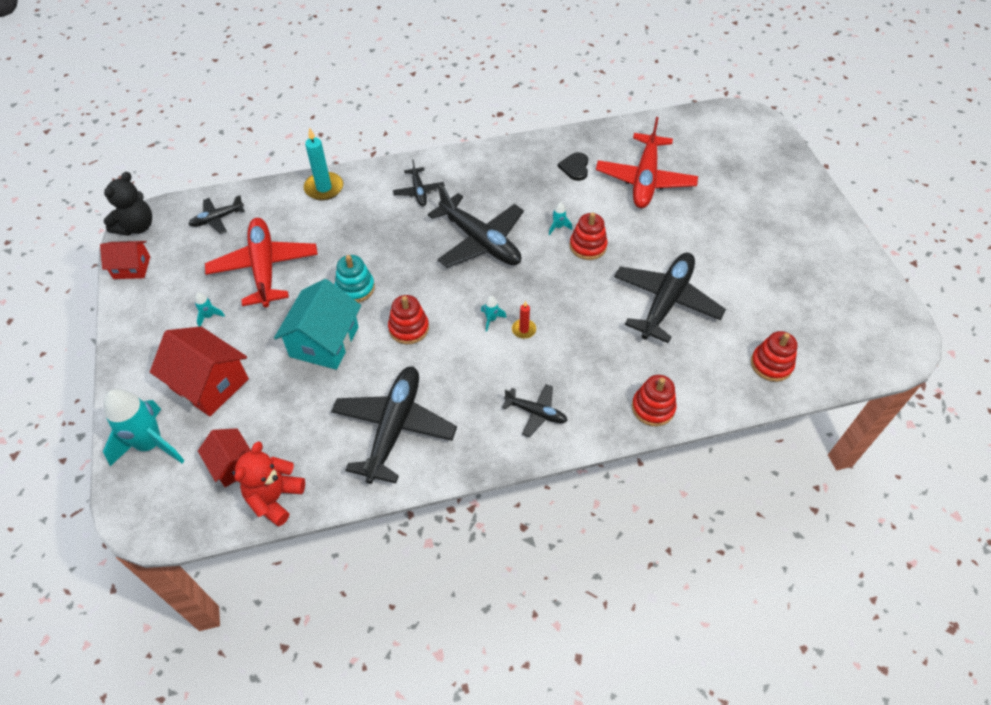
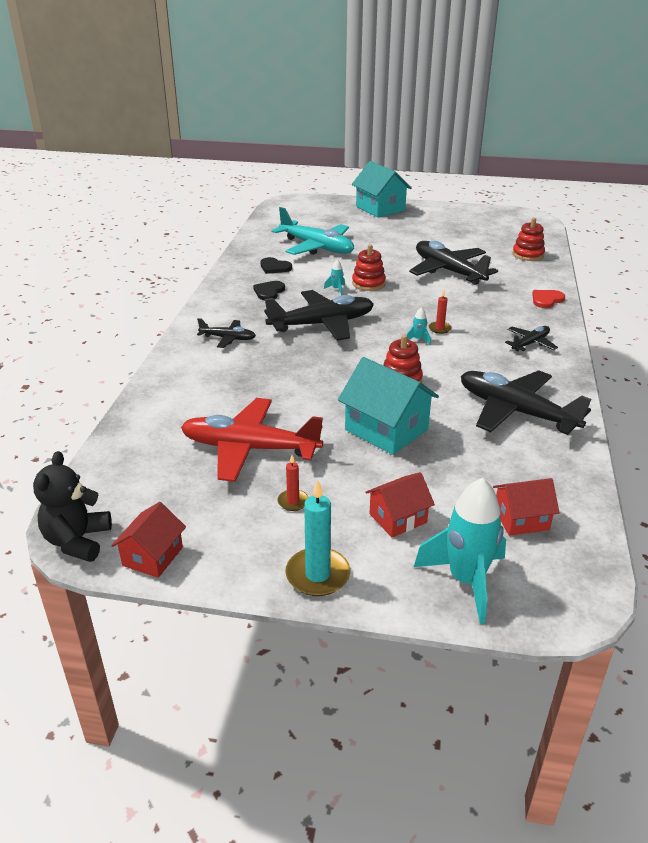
camera: 65 degrees left, 20 degrees down
(136, 227) = (77, 541): black teddy bear -> black teddy bear turned 135 degrees counterclockwise
(209, 316) = (293, 502): turquoise rocket -> red candle
(209, 384) = (398, 518): red house -> red house, size x0.60
(217, 219) = (135, 469): black plane -> none
(275, 498) = (574, 497): red teddy bear -> none
(324, 188) = (164, 388): turquoise candle -> turquoise candle (317, 575)
(355, 288) = (327, 398): turquoise stacking toy -> none
(521, 183) = (269, 292): none -> black heart
(645, 180) = (317, 247): red plane -> turquoise plane
(653, 408) = (546, 300): red stacking toy -> red heart
(796, 193) = (380, 208): none -> turquoise house

